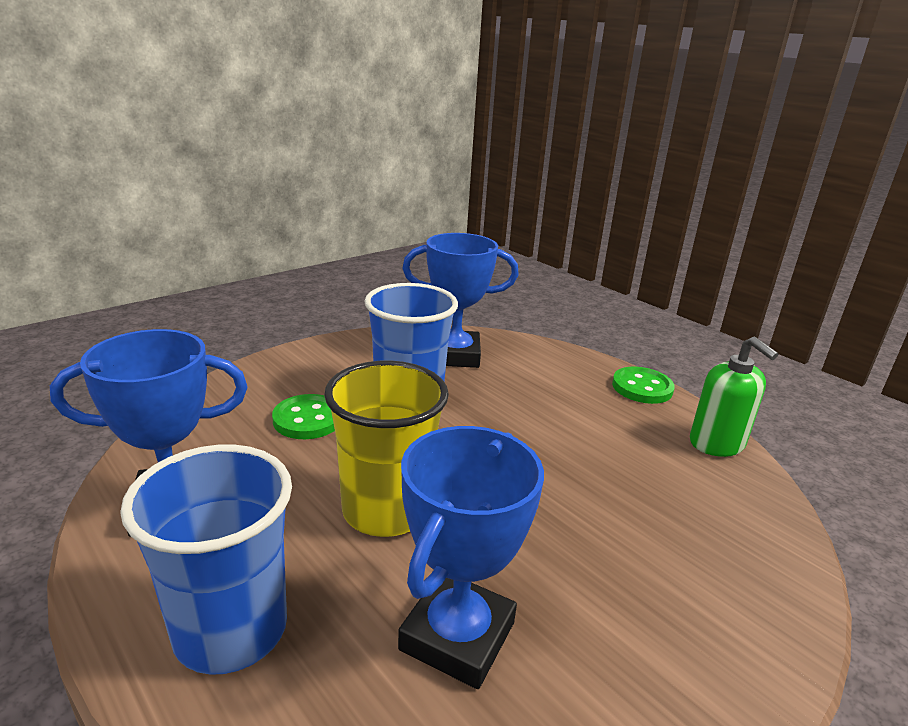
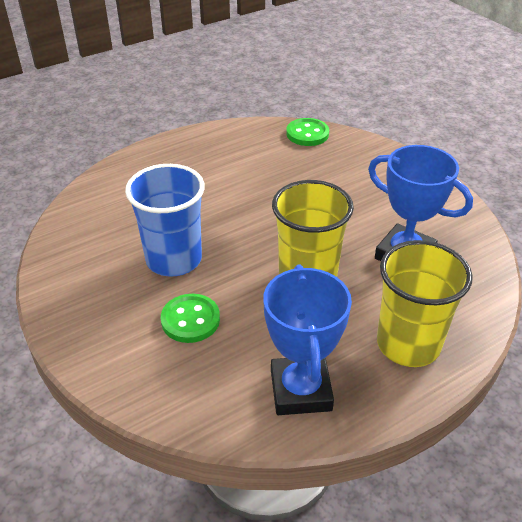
camera: 80 degrees left, 15 degrees up
(231, 630) = (408, 344): blue cup -> yellow cup
(455, 355) = (102, 226): blue trophy -> none
(642, 387) = (180, 142): green button -> green button (307, 134)
(717, 443) = (252, 131): green soap dispenser -> none

